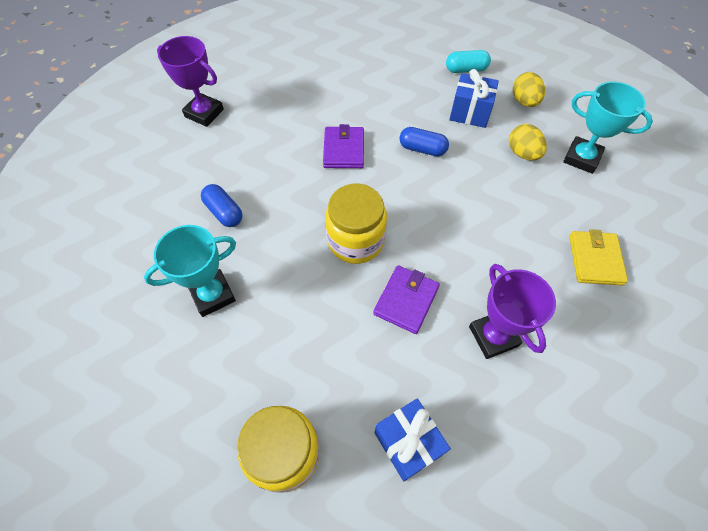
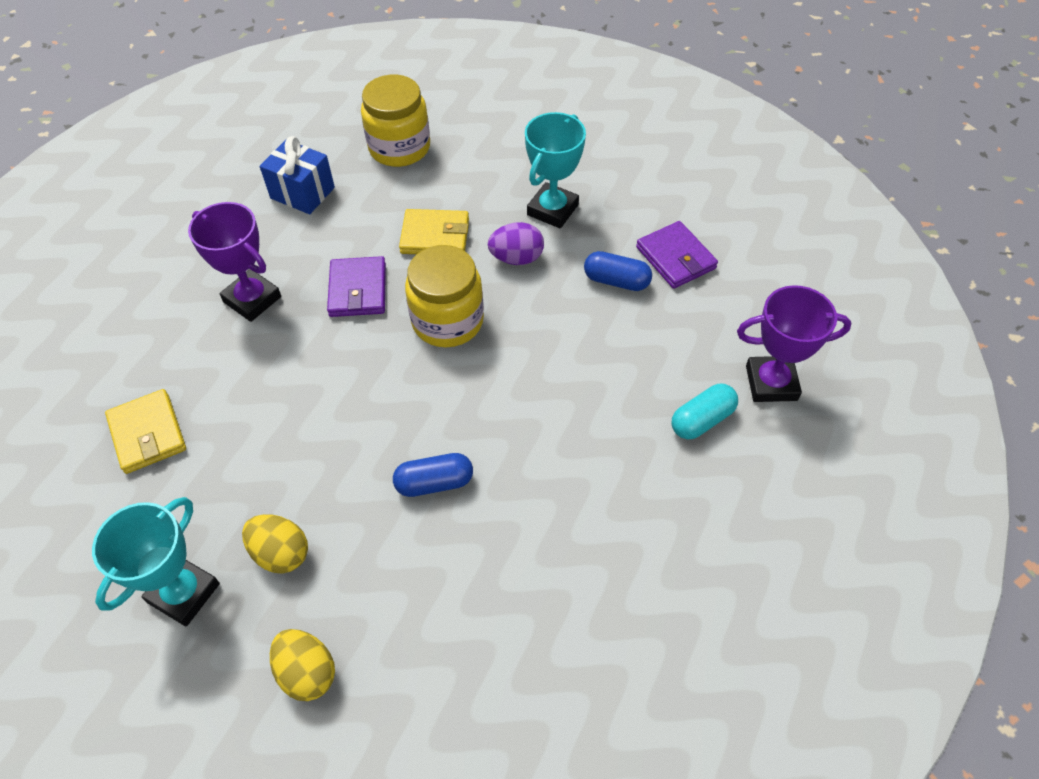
camera: 150 degrees right, 5 degrees down
(273, 265) = (516, 258): none -> purple egg
(319, 320) = (435, 236): none -> yellow wallet
(343, 150) = (542, 425): purple wallet -> purple wallet (675, 258)
(466, 69) = (442, 698): turquoise capsule -> turquoise capsule (702, 420)
(470, 113) = (393, 592): blue gift -> none
(581, 158) = (184, 593): turquoise trophy -> turquoise trophy turned 60 degrees counterclockwise

